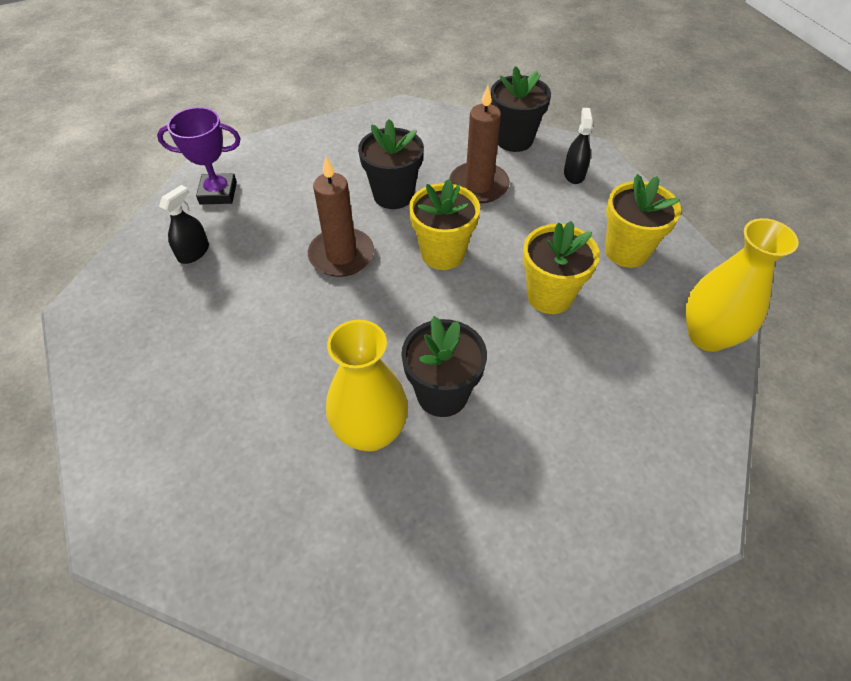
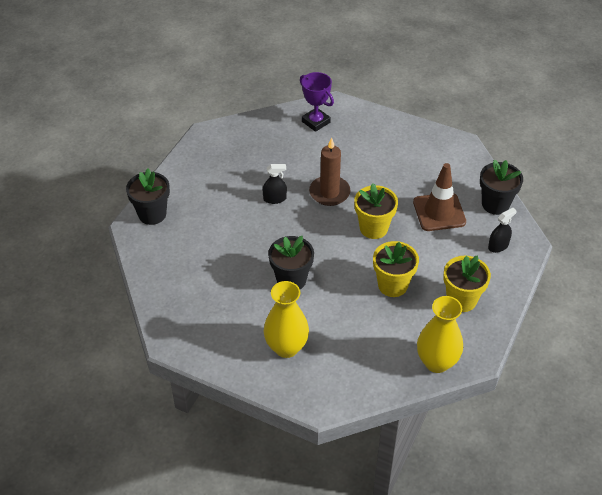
camera: 50 degrees right, 5 degrees down
(193, 252) = (273, 142): black spray bottle -> black spray bottle (274, 199)
(370, 432) = (248, 268): yellow vase -> yellow vase (286, 347)
(393, 195) = (391, 184): black flower pot -> black flower pot (152, 214)
(479, 185) = (439, 212): brown candle -> brown traffic cone

